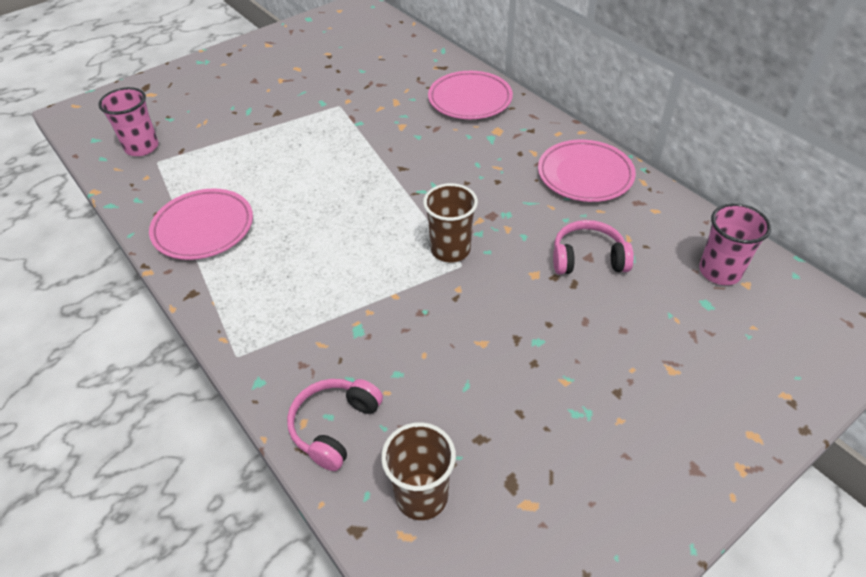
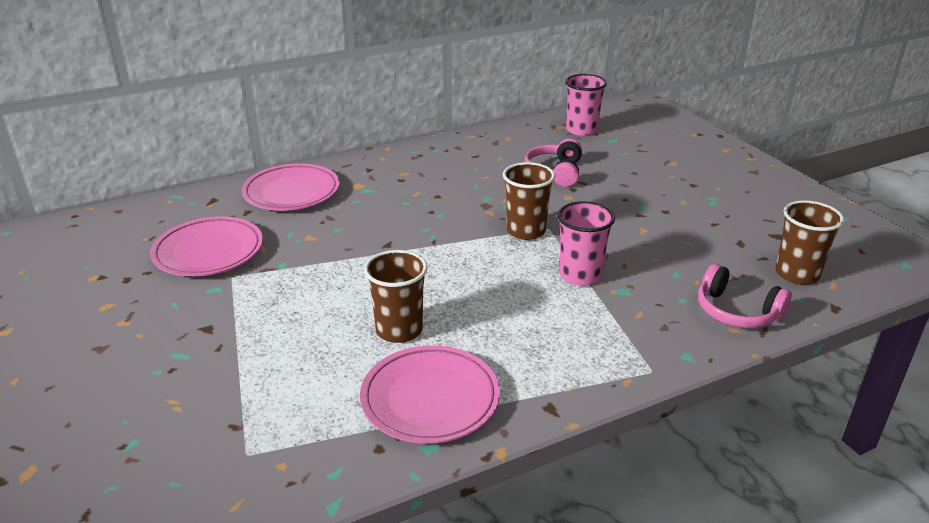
camera: 80 degrees left, 15 degrees down
(142, 147) = (193, 475): pink cup -> pink cup (580, 275)
(282, 198) = (399, 330): none -> brown cup
(585, 175) = (450, 156): pink plate -> pink plate (208, 252)

